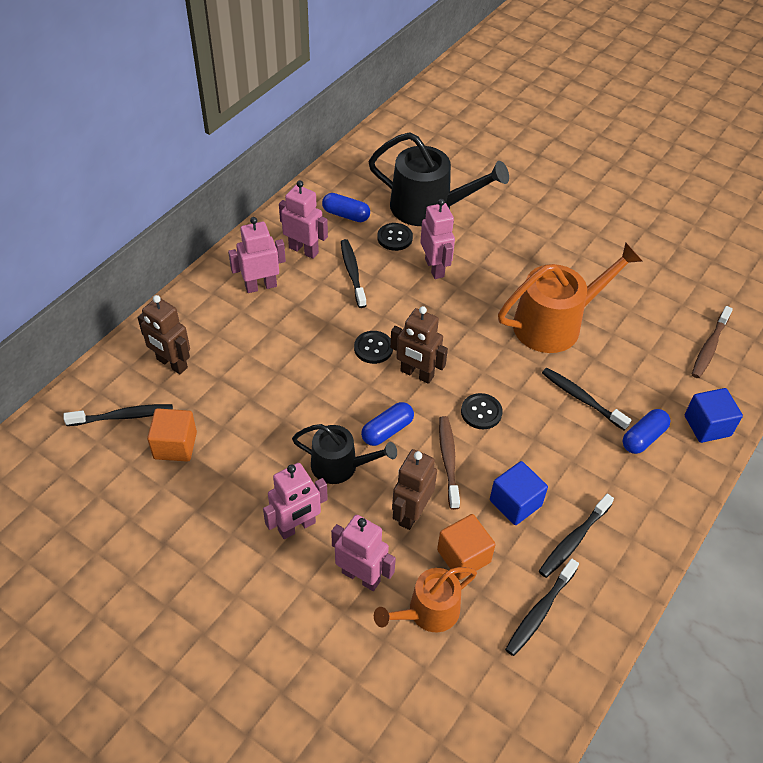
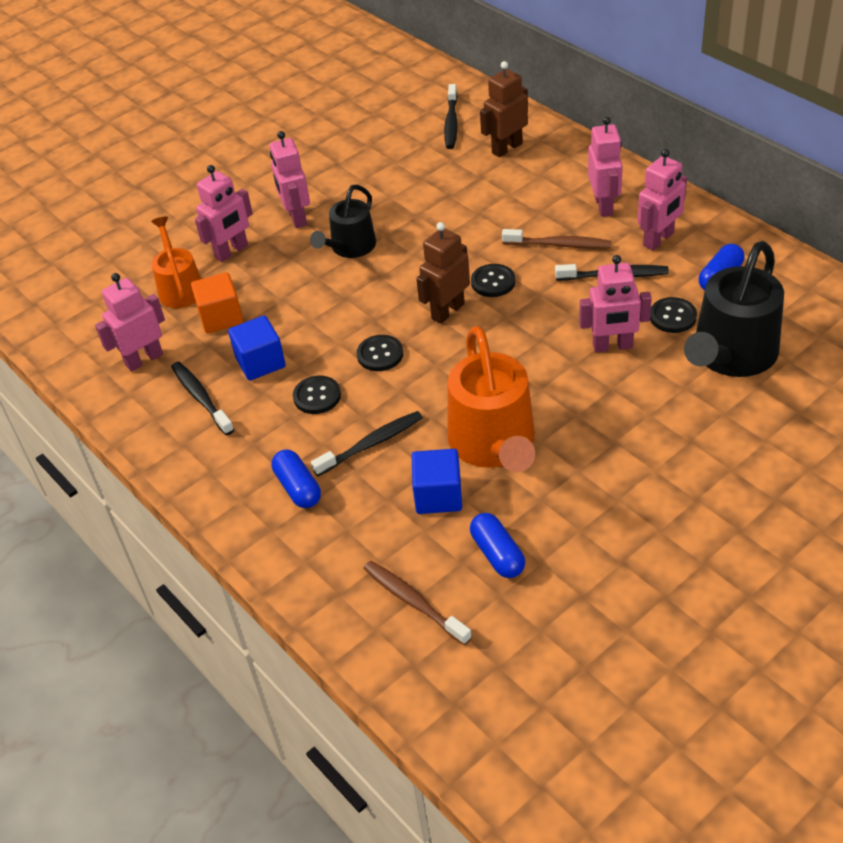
camera: 110 degrees right, 5 degrees down
(175, 445) = (409, 151): orange cube -> none
(387, 430) = (380, 282): blue capsule -> blue capsule (497, 554)
(411, 513) = (280, 288): brown robot -> none
(448, 461) = (328, 321): brown toothbrush -> brown toothbrush (558, 245)
(540, 611) = (144, 359): black toothbrush -> pink robot
(543, 448) = (317, 396): none -> black button
(707, 426) = (292, 557): blue cube -> blue cube (438, 496)

